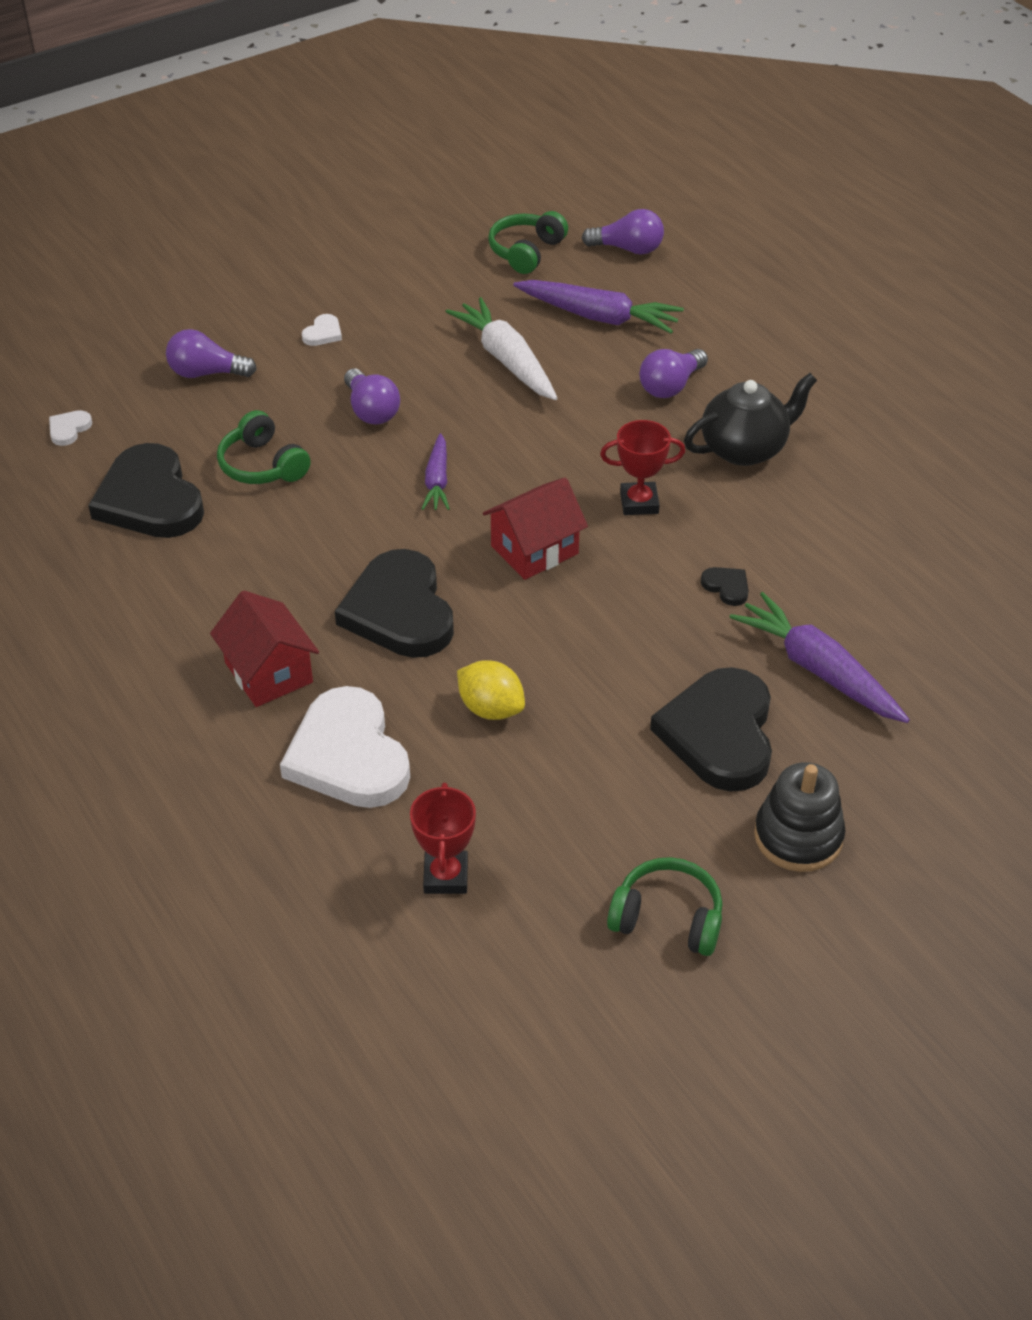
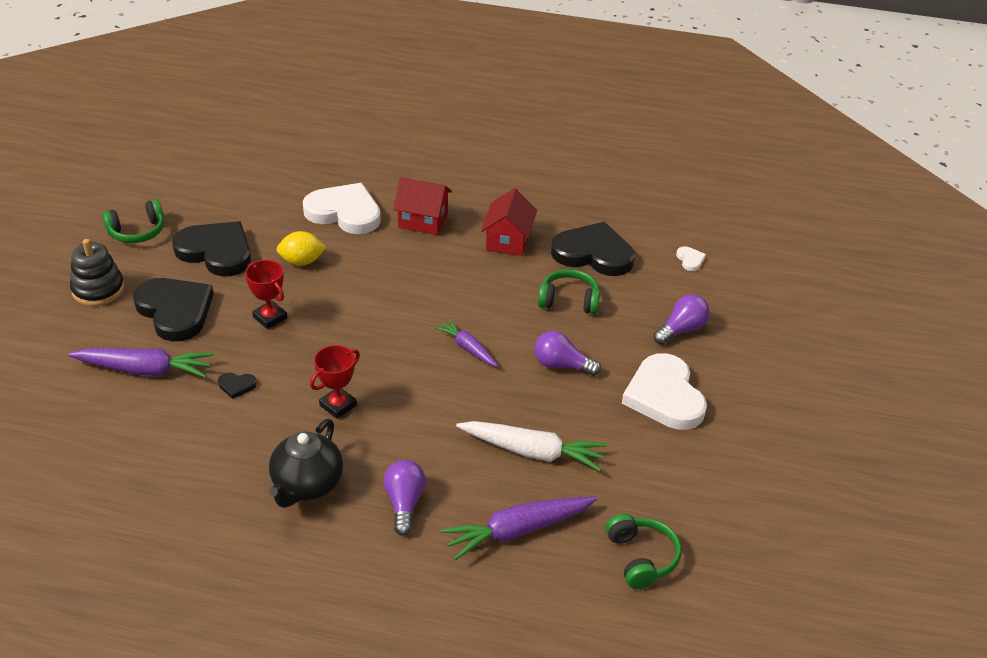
camera: 135 degrees right, 5 degrees down
(323, 333) = (664, 396): white heart -> white heart, size x2.50
(399, 611) = (399, 276): black heart -> black heart (216, 252)
(446, 876) = (250, 198): red trophy -> red trophy (270, 318)
(534, 550) = (367, 343): red house -> red house (508, 241)
(628, 249) = (575, 618): purple light bulb -> none

